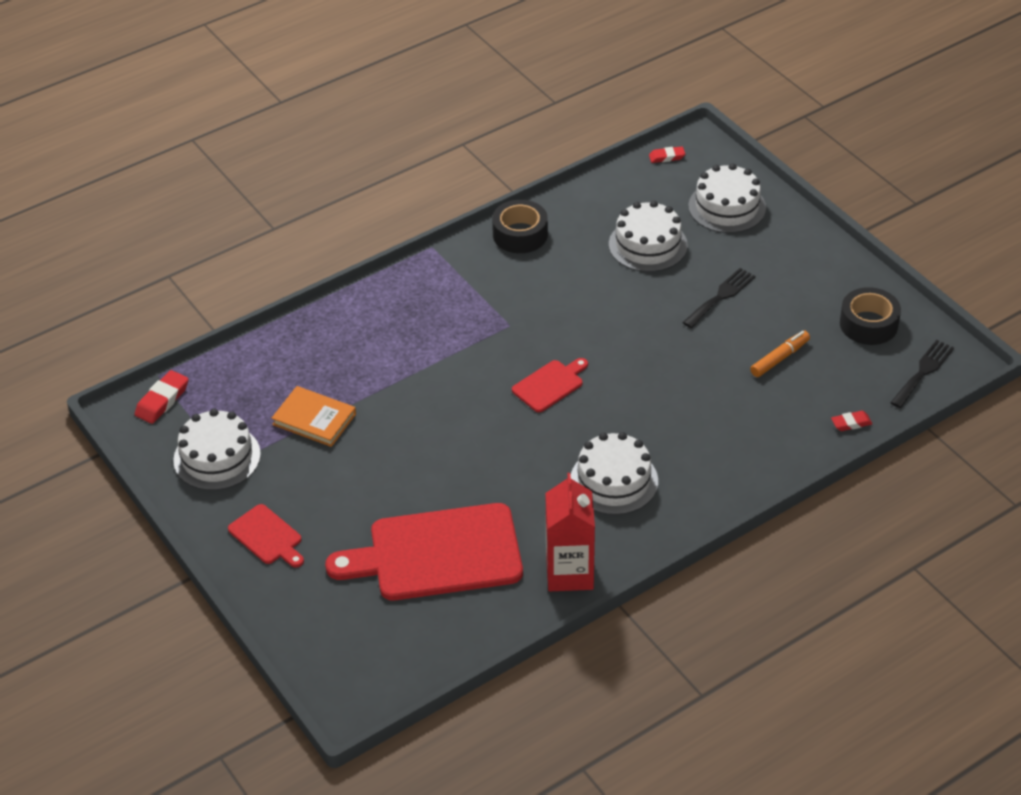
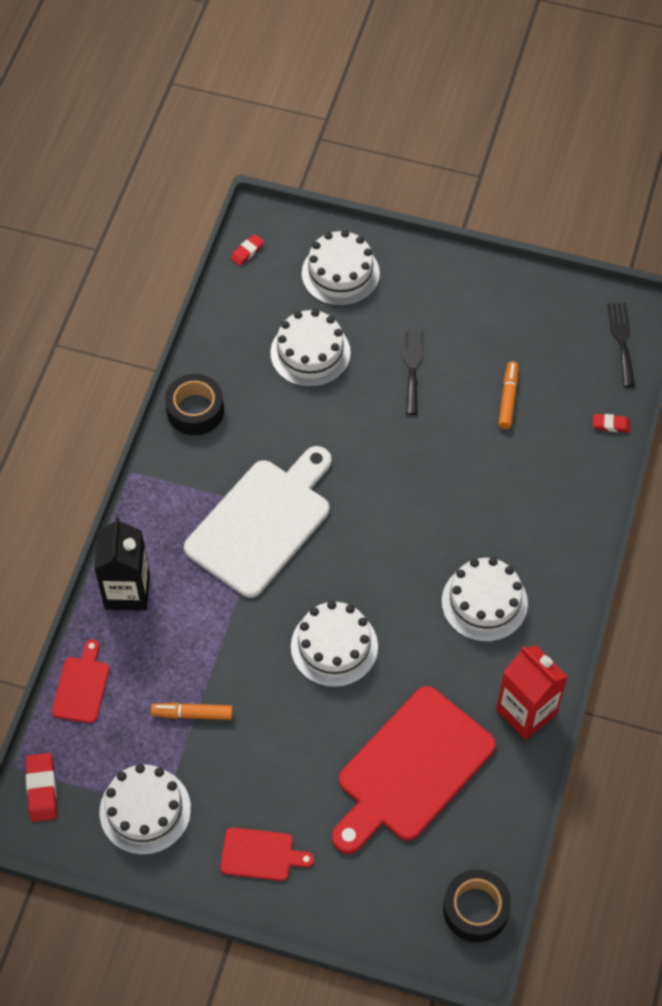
camera: 40 degrees left, 15 degrees up
(314, 419) = (192, 714): orange book -> orange marker
(350, 317) = (127, 591): none -> black carton
(464, 440) = (334, 646): none -> white cake
(494, 331) = (262, 523): none -> white cutting board
(550, 385) = (354, 545): red cutting board -> red cutting board (81, 686)
(851, 423) = (610, 425): red eraser -> red eraser turned 60 degrees clockwise
(868, 324) = (545, 321): black tape -> black tape (475, 909)

